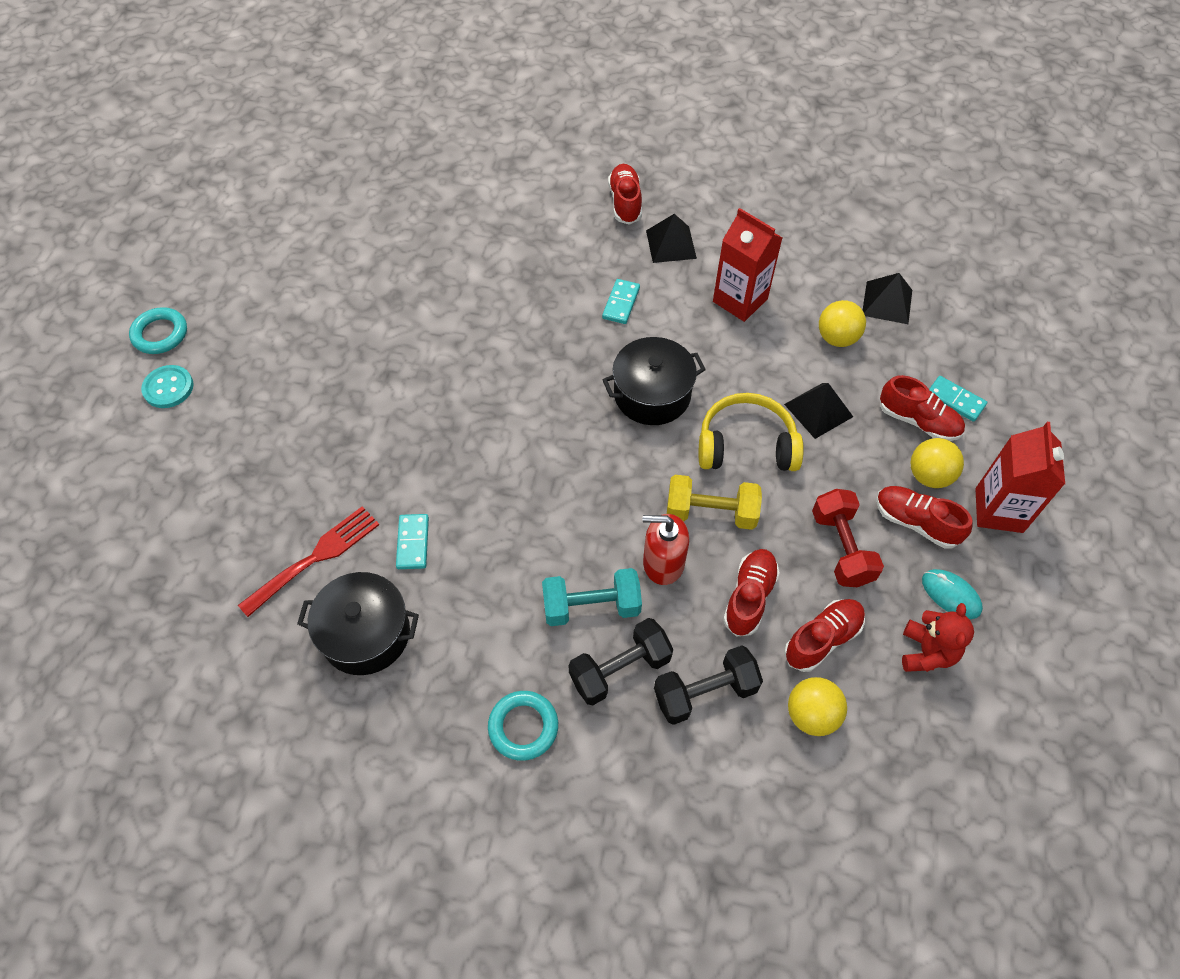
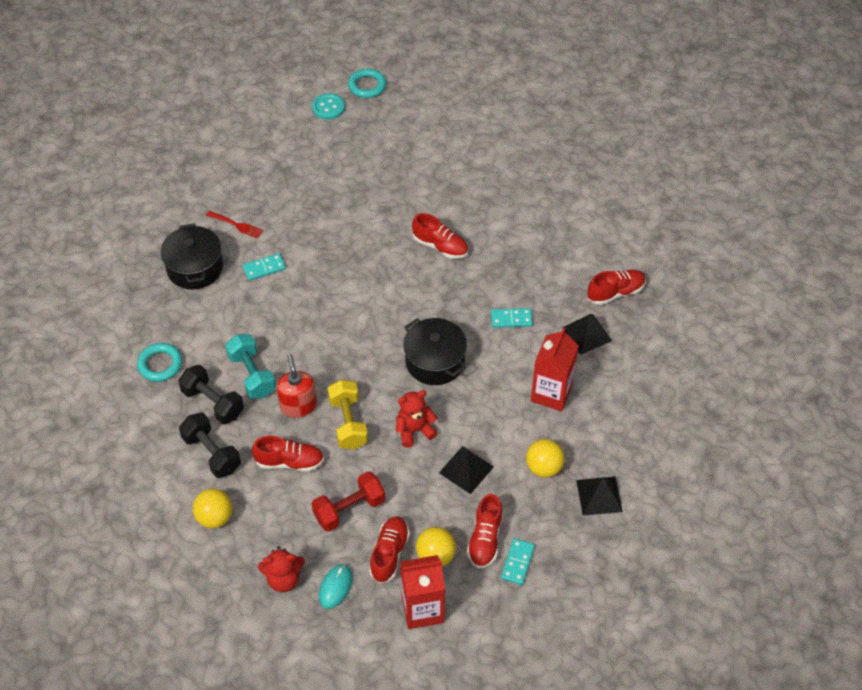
camera: 70 degrees right, 5 degrees down
(315, 558) = (236, 225): red fork -> red fork, size x0.61
(746, 445) = (414, 430): yellow headphones -> red teddy bear
(822, 639) = (272, 512): red shoe -> red shoe (440, 246)

